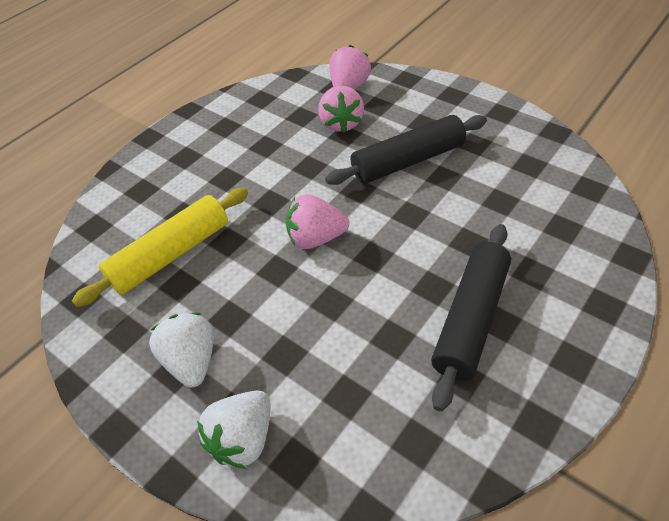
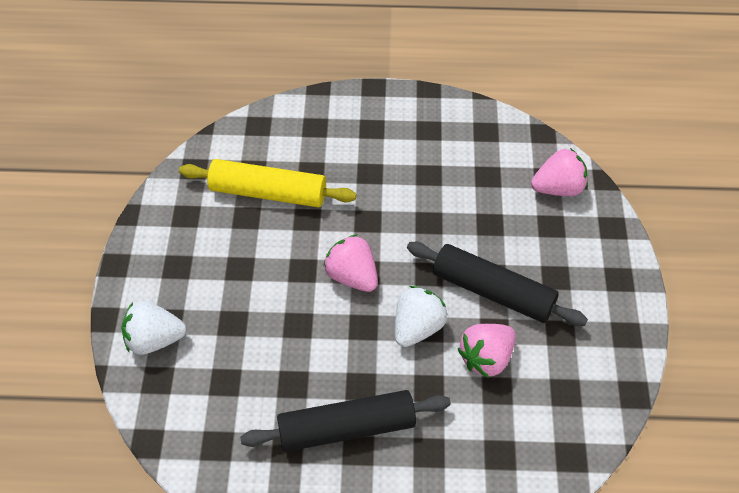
camera: 50 degrees right, 5 degrees up
(192, 361) = (190, 270): white strawberry -> white strawberry (417, 328)
(341, 123) = (502, 212): pink strawberry -> pink strawberry (486, 358)

